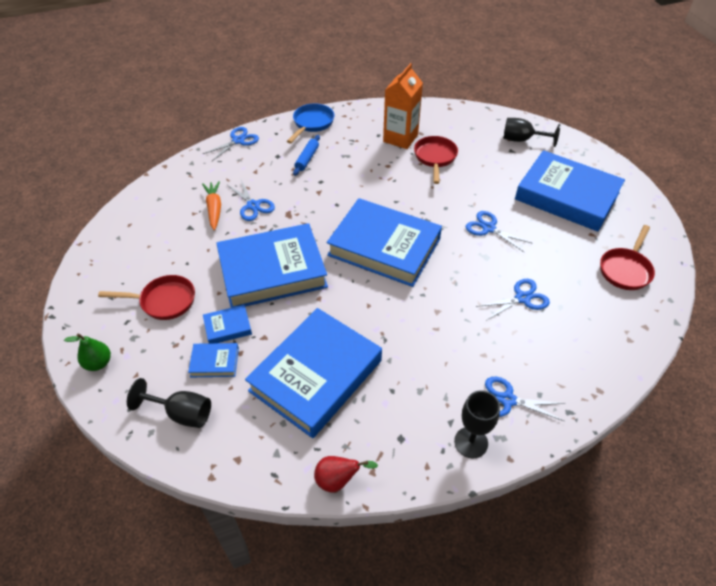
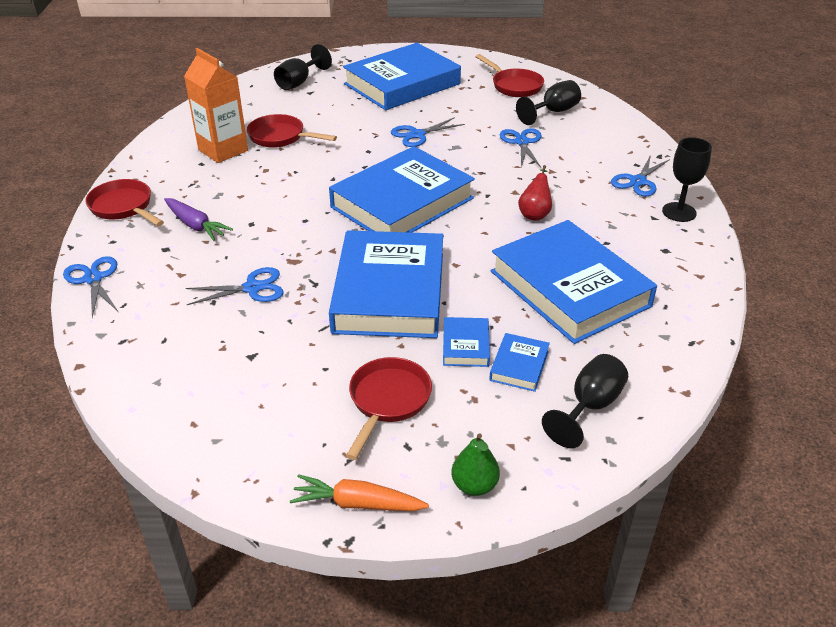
camera: 70 degrees left, 10 degrees down
(214, 209) = (230, 325): orange carrot -> orange carrot (357, 503)
(307, 159) = (195, 225): blue rolling pin -> purple carrot
(312, 123) = (124, 207): blue pan -> red pan
(338, 480) = (706, 299): red pear -> red pear (535, 214)
(596, 309) = (553, 112): none -> black goblet

